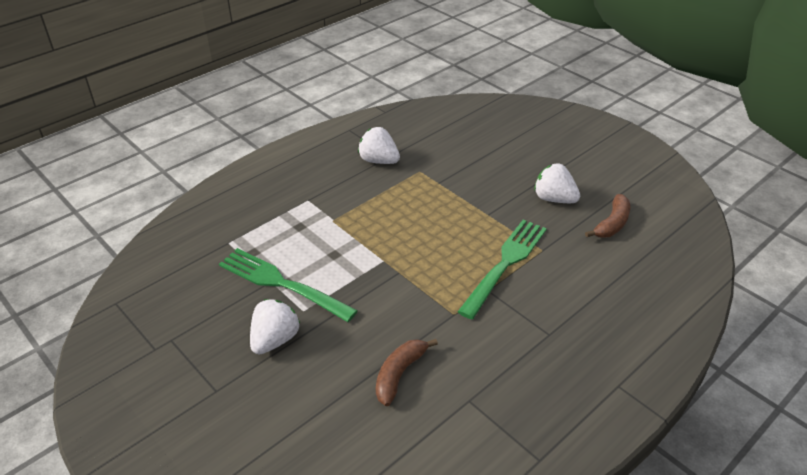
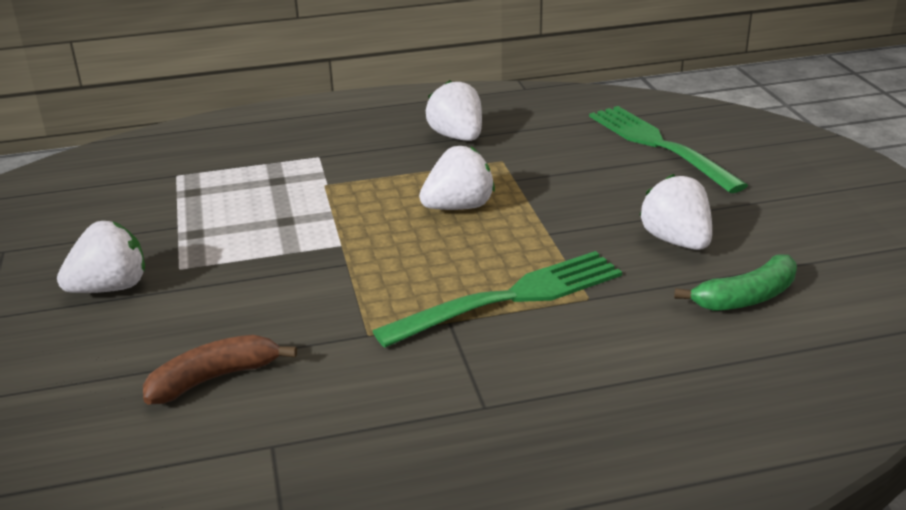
camera: 30 degrees right, 10 degrees down
(282, 283) = (187, 232): green fork -> green fork (659, 145)
(425, 212) = (458, 207): none -> white strawberry
(612, 224) = (746, 297): brown banana -> green banana

